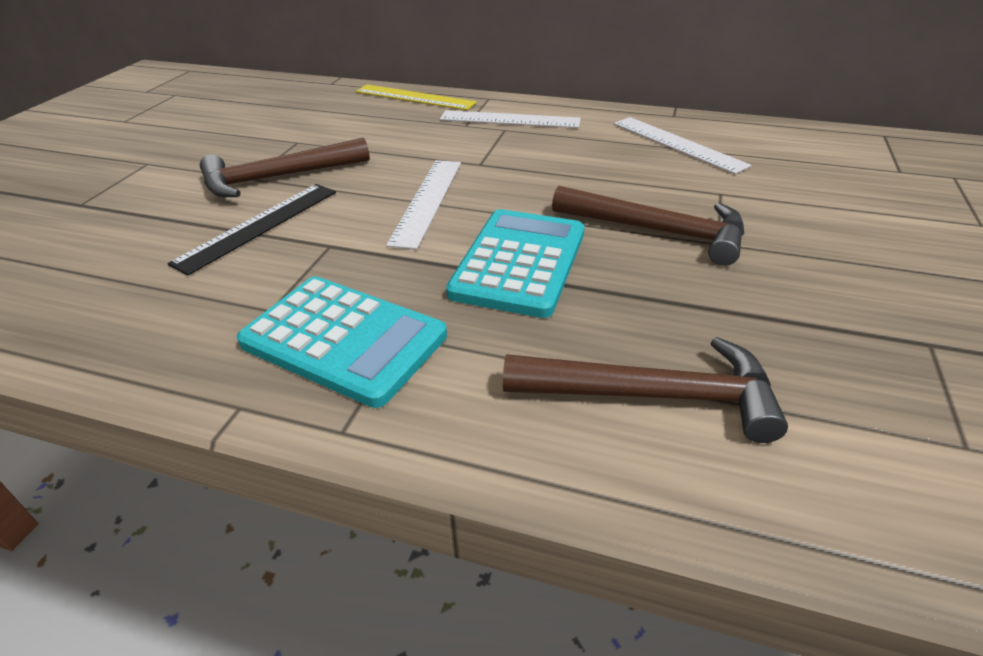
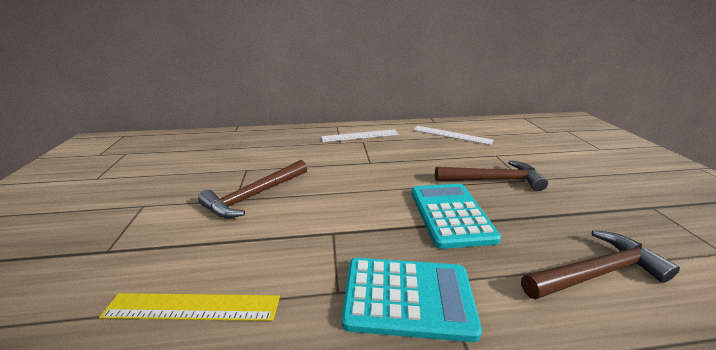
camera: 25 degrees left, 10 degrees down
(259, 226) = (272, 232): black ruler -> none
(414, 97) = (295, 131): yellow ruler -> yellow ruler (192, 307)
(427, 201) = (363, 190): white ruler -> none

